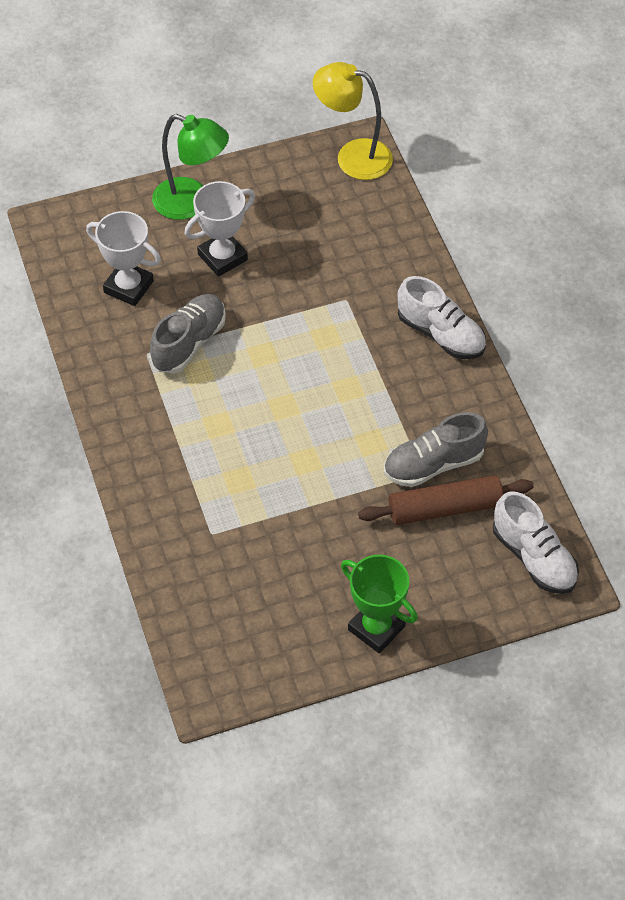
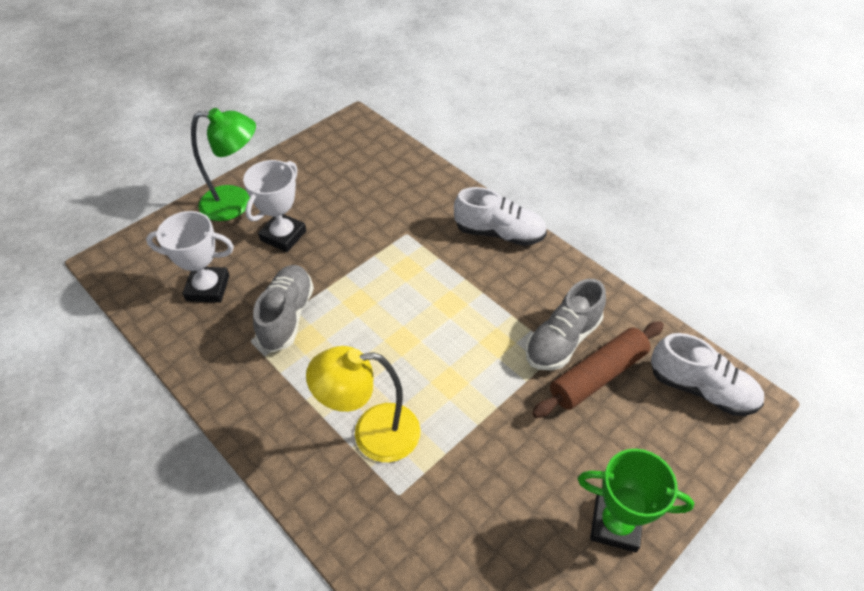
camera: 25 degrees left, 5 degrees down
(353, 156) = (352, 132): yellow lamp -> yellow lamp (372, 434)

